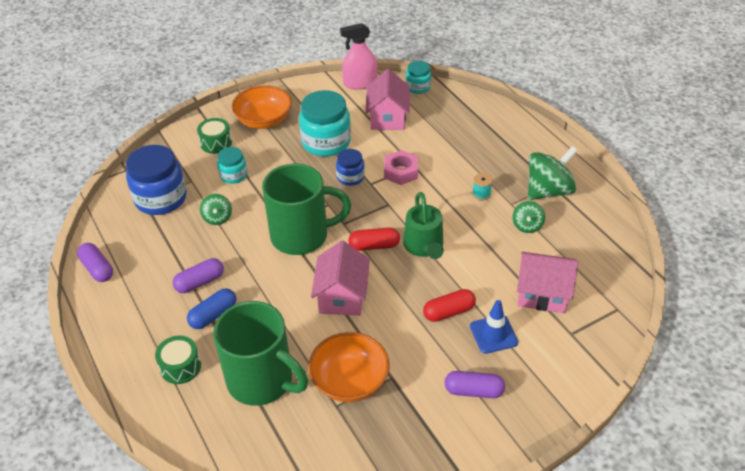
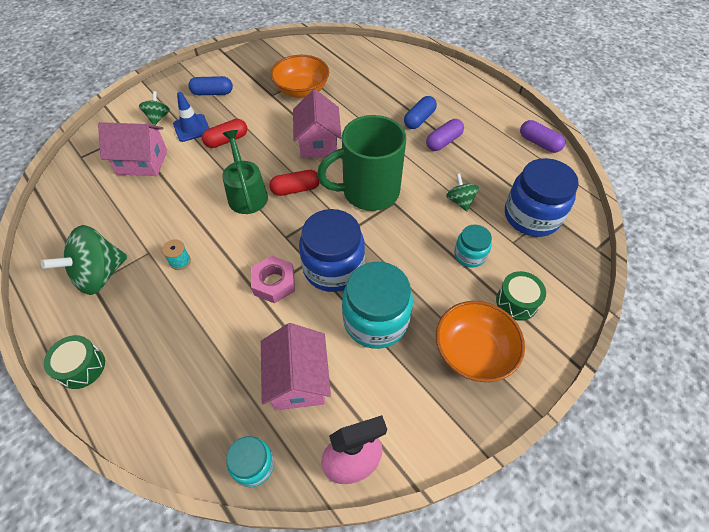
camera: 170 degrees right, 10 degrees up
(180, 366) = (426, 86): green drum -> green drum (82, 367)
(262, 381) = (364, 84): green mug -> none
(350, 177) = (333, 268): blue jar -> blue jar, size x1.85
(473, 391) = (212, 93): purple capsule -> blue capsule
(527, 226) = (138, 227): green spinning top -> green spinning top (158, 118)

